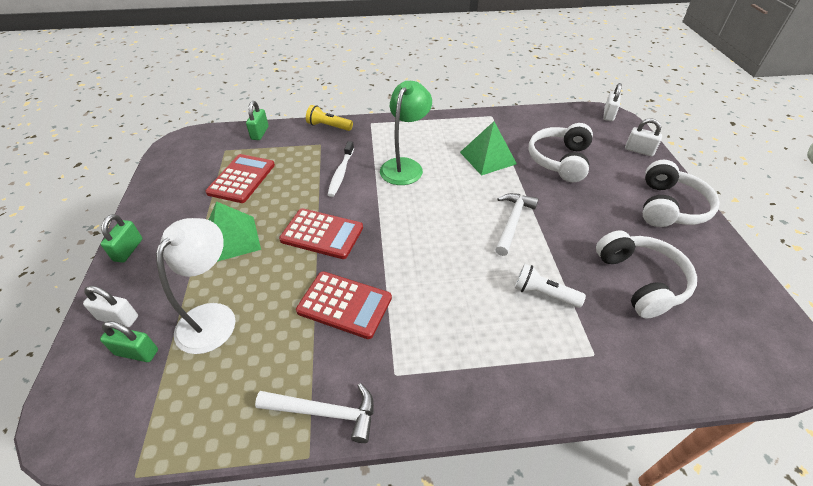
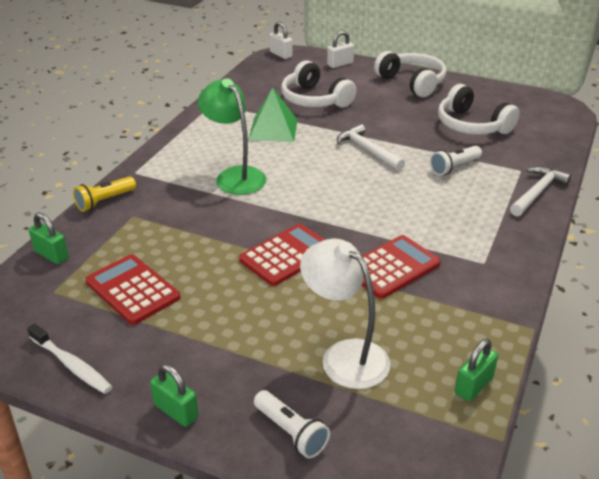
camera: 60 degrees left, 10 degrees down
(118, 318) = (291, 432): white padlock -> white flashlight
(137, 352) = (354, 422): green padlock -> green padlock (473, 385)
(232, 239) = (236, 319): green pyramid -> none
(325, 413) = (498, 309): white hammer -> white hammer (537, 192)
(341, 173) = (202, 217): white toothbrush -> white toothbrush (72, 365)
(641, 281) = (472, 125): white headphones -> white headphones turned 150 degrees counterclockwise

